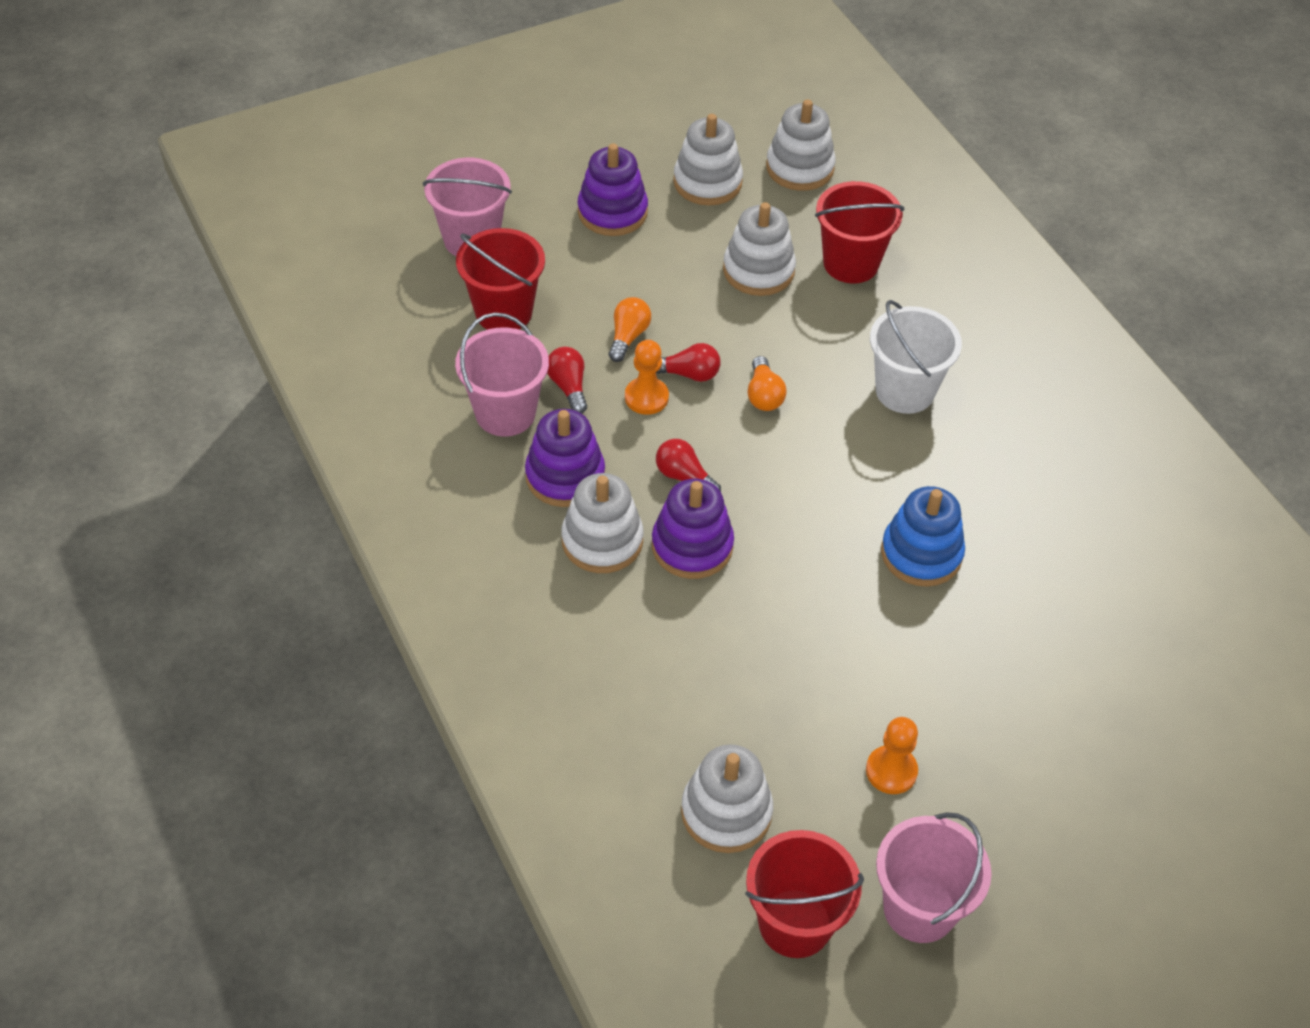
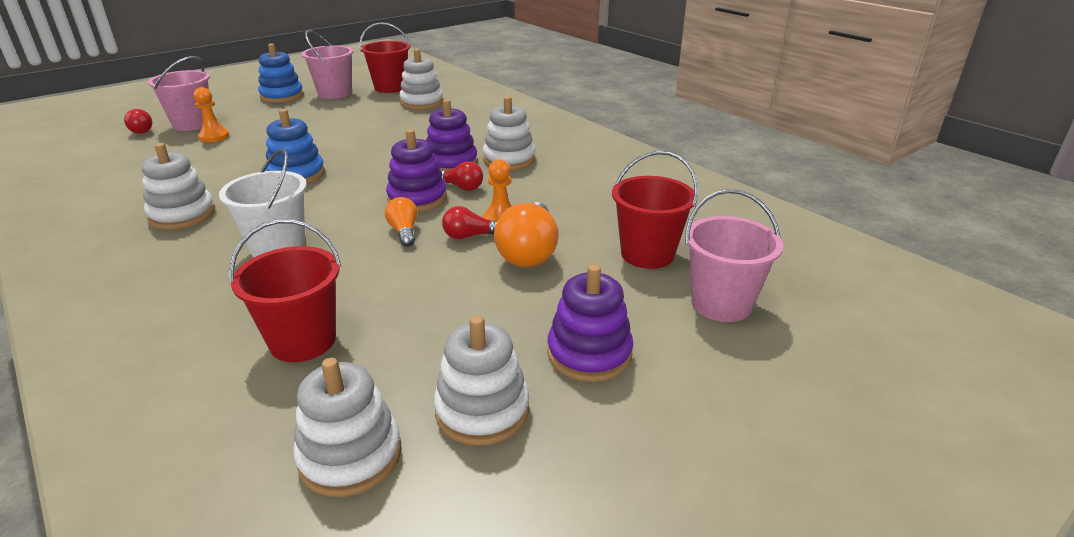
camera: 170 degrees right, 20 degrees down
(505, 413) = (604, 200): pink bucket -> pink bucket (192, 124)
(565, 476) = (545, 179): purple stacking toy -> purple stacking toy (417, 199)
(568, 387) = (565, 218): red light bulb -> red light bulb (141, 130)
(628, 337) = (529, 252): orange light bulb -> orange light bulb, size x1.80
(758, 270) = (410, 319): white stacking toy -> white stacking toy (182, 215)
(891, 771) = (338, 116): orange pawn -> orange pawn (214, 137)
(1034, 914) = (282, 96): none -> blue stacking toy

